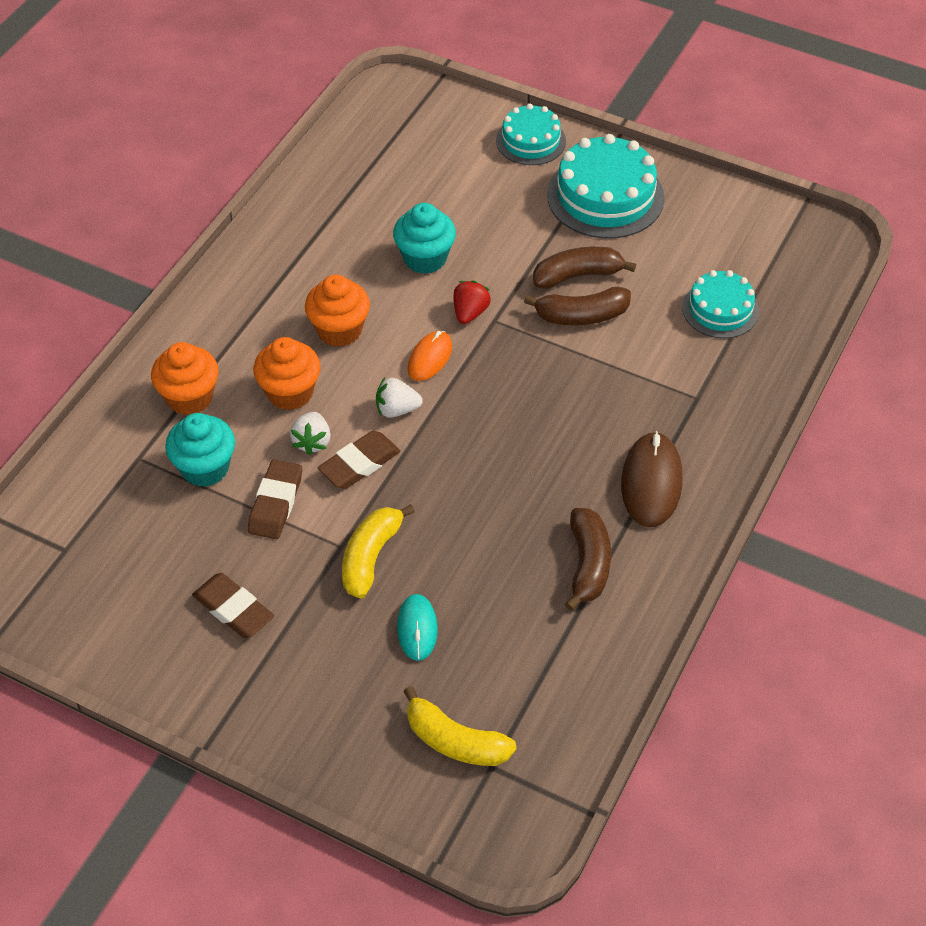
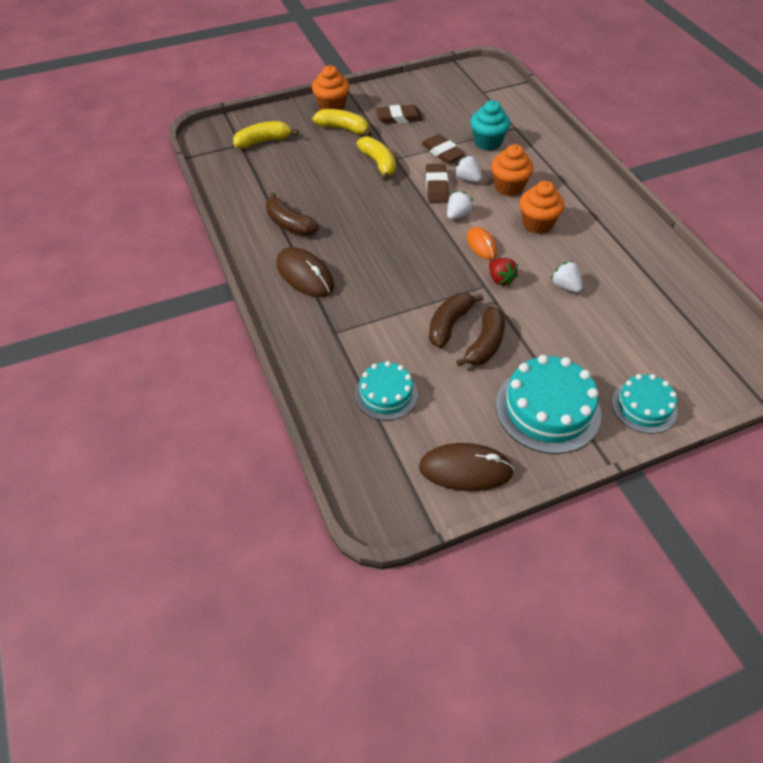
camera: 130 degrees right, 0 degrees up
(189, 397) = (539, 156): orange cupcake -> orange cupcake (331, 106)
(326, 660) = (343, 129): none -> yellow banana
(417, 629) = (326, 158): turquoise mouse -> none
(425, 258) = (565, 286): turquoise cupcake -> white strawberry
(730, 214) = (465, 470): none -> brown mouse

